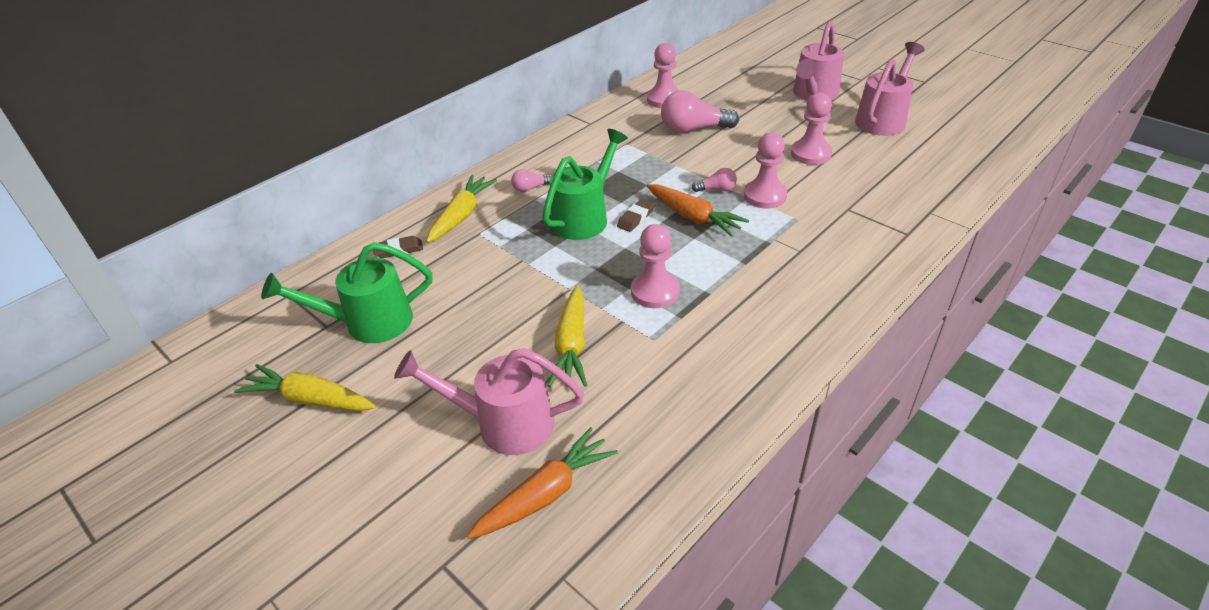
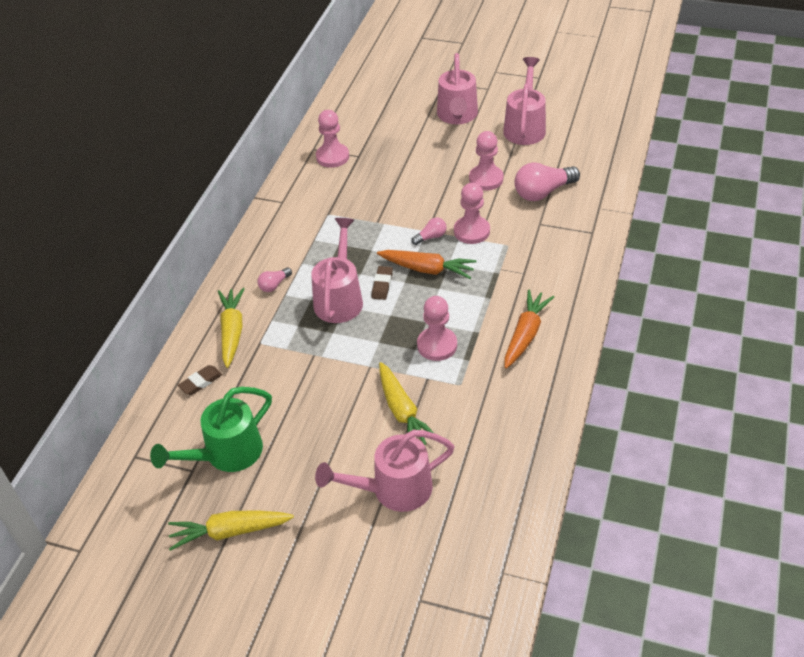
camera: 25 degrees left, 5 degrees up
(545, 494) = (456, 525): orange carrot -> orange carrot (525, 334)
(585, 217) = (340, 298): green watering can -> pink watering can
(693, 129) = (377, 181): pink light bulb -> pink light bulb (543, 192)

